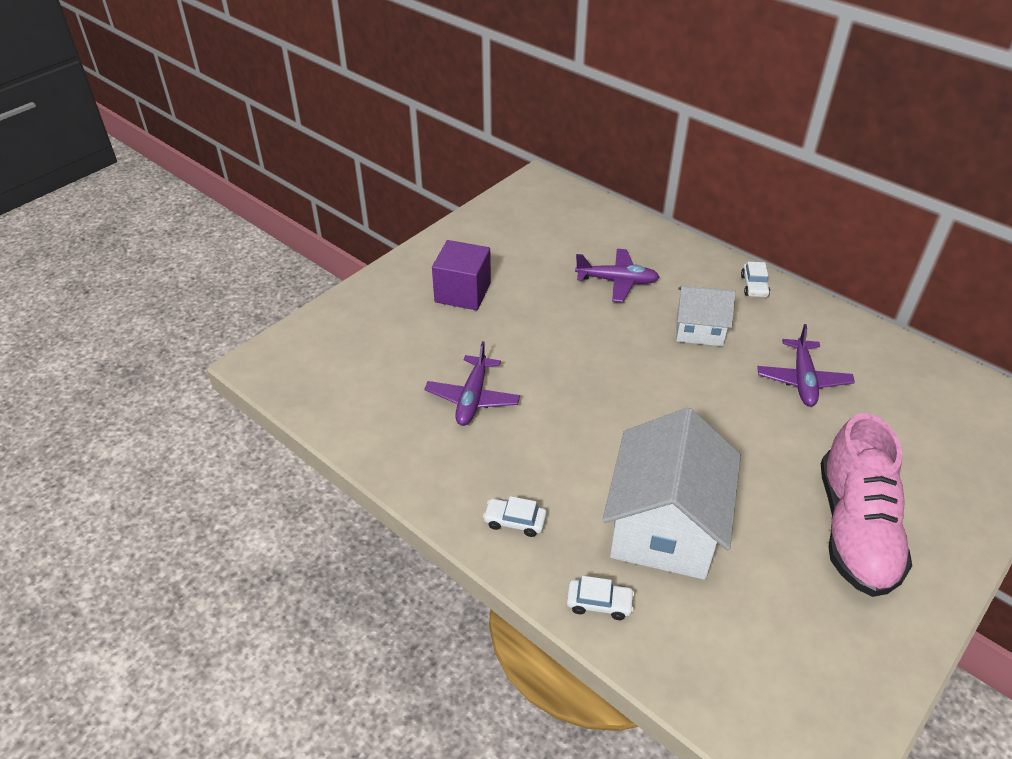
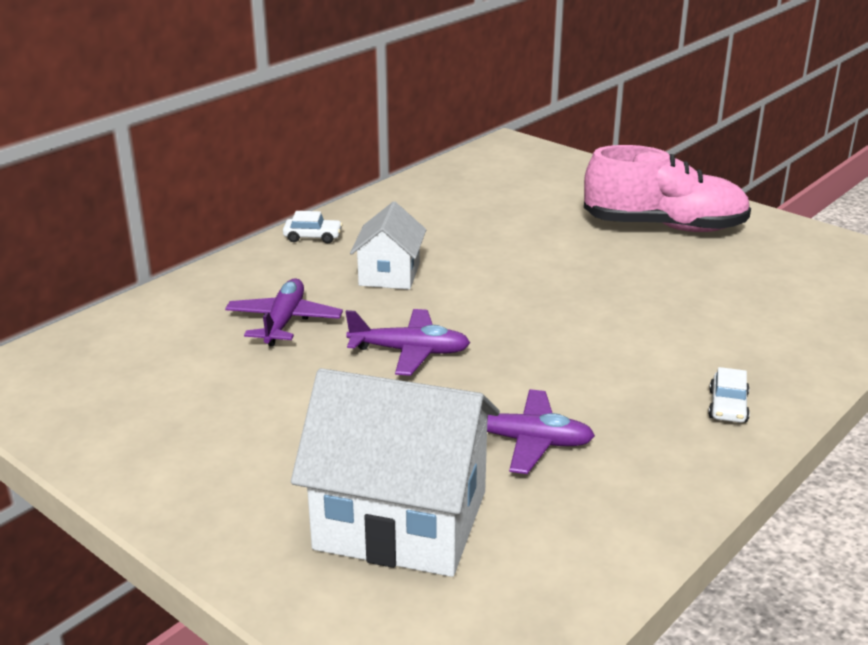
camera: 90 degrees left, 15 degrees down
(463, 292) = (283, 455): purple cube -> none
(599, 603) = (812, 355): white car -> none
(664, 527) = (698, 315): white house -> white house (401, 520)
(802, 380) = (473, 228): purple plane -> purple plane (409, 351)

